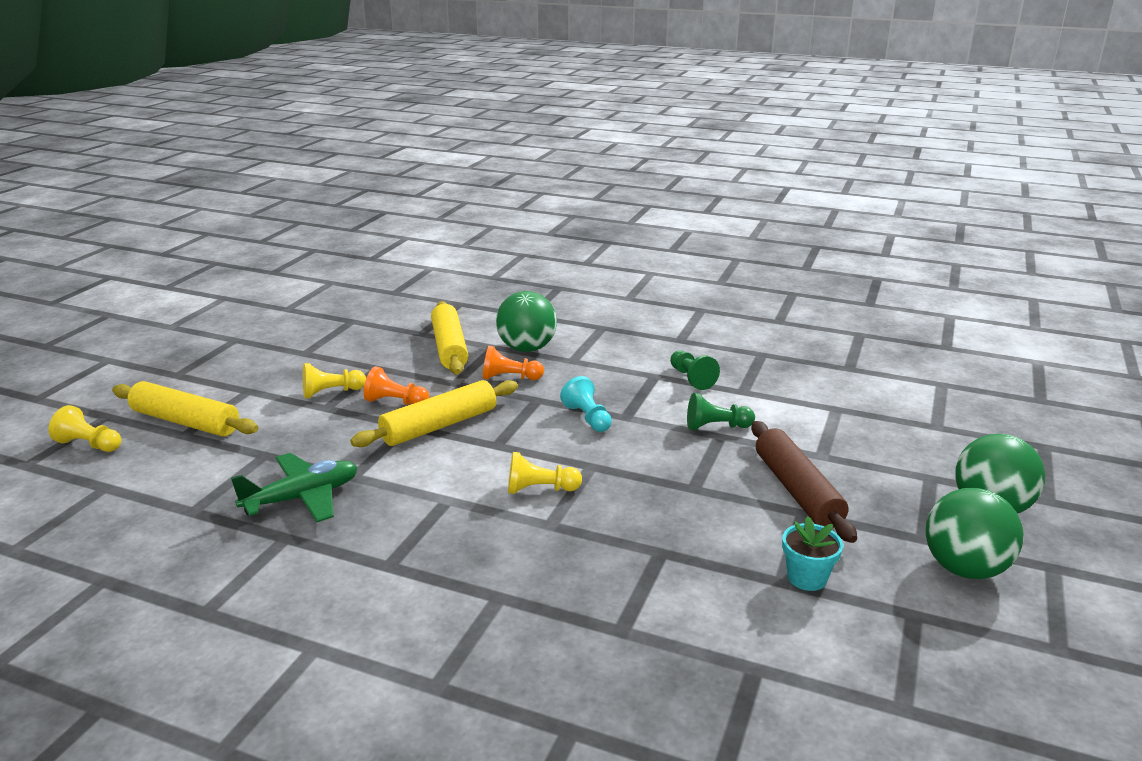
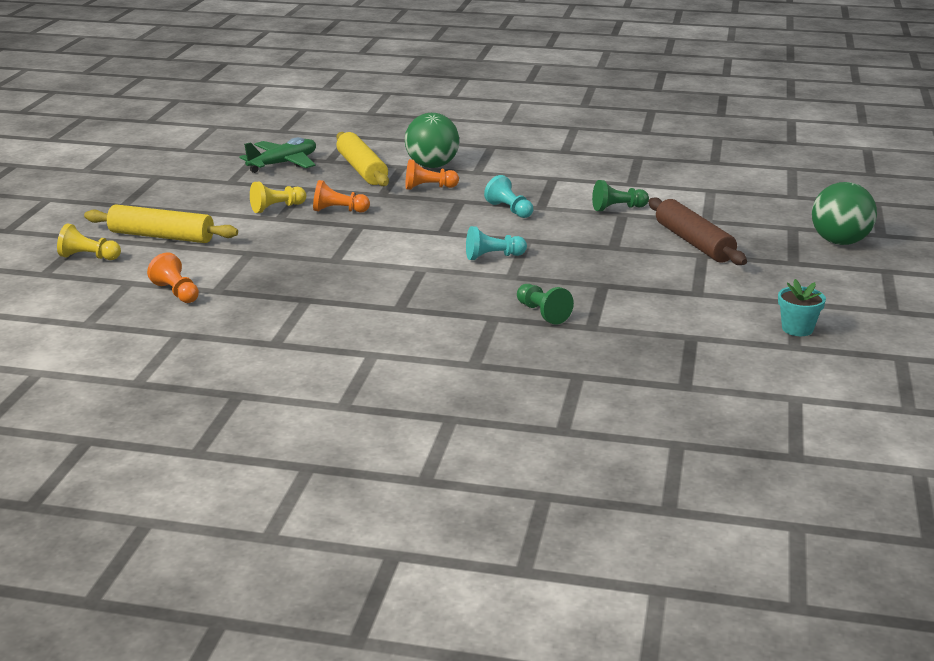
camera: 10 degrees left, 0 degrees up
(145, 509) = (176, 292): none -> orange pawn
(302, 498) = (302, 276): green plane -> green plane (283, 164)
(439, 426) = (387, 223): yellow rolling pin -> none
(540, 489) = (493, 256): yellow pawn -> turquoise pawn
(691, 378) = (585, 178): green pawn -> green pawn (542, 313)
(807, 578) = (714, 290): turquoise flower pot -> turquoise flower pot (797, 329)
(964, 568) = (825, 276): green ball -> none

